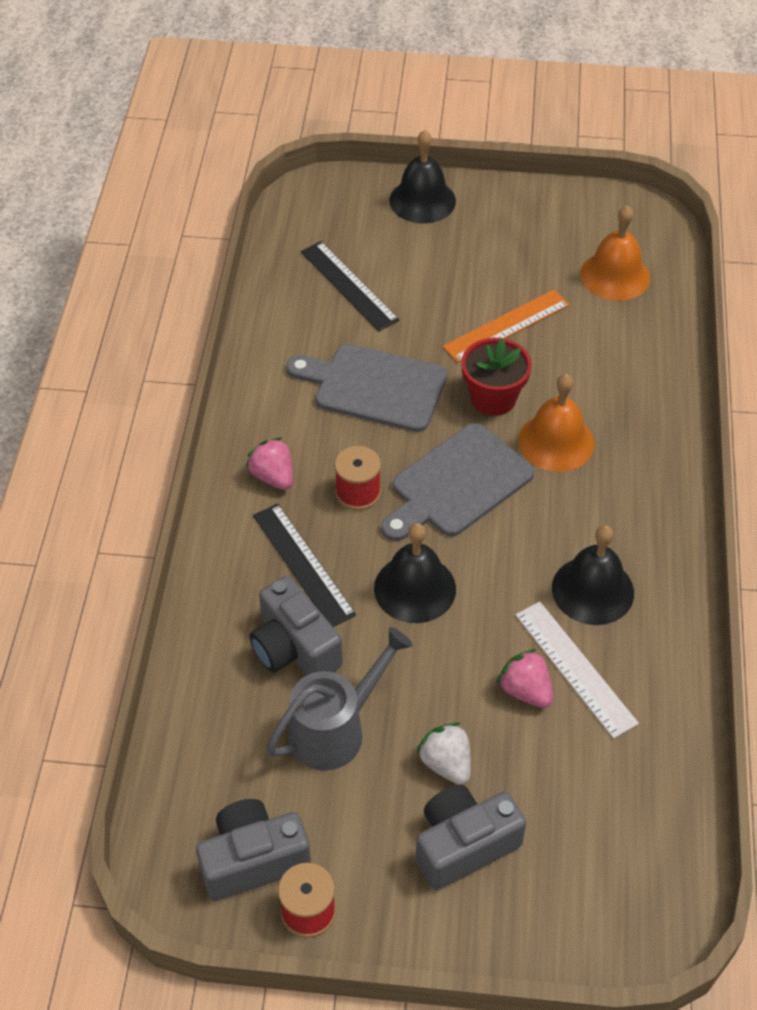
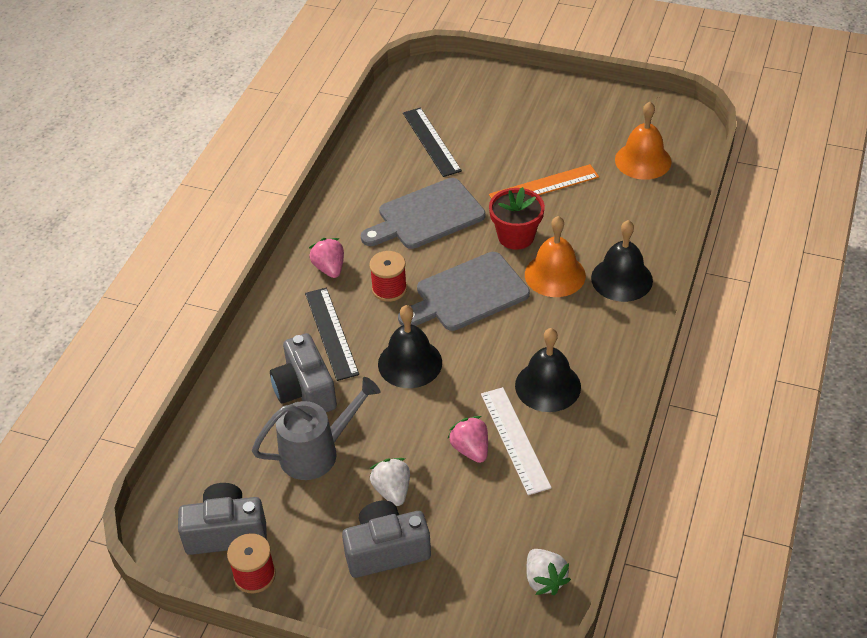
camera: 15 degrees right, 5 degrees down
(374, 387) = (427, 216): grey cutting board -> grey cutting board turned 60 degrees counterclockwise
(422, 200) = (508, 88): black bell -> black bell (621, 279)
(667, 846) = (544, 580): none -> white strawberry

